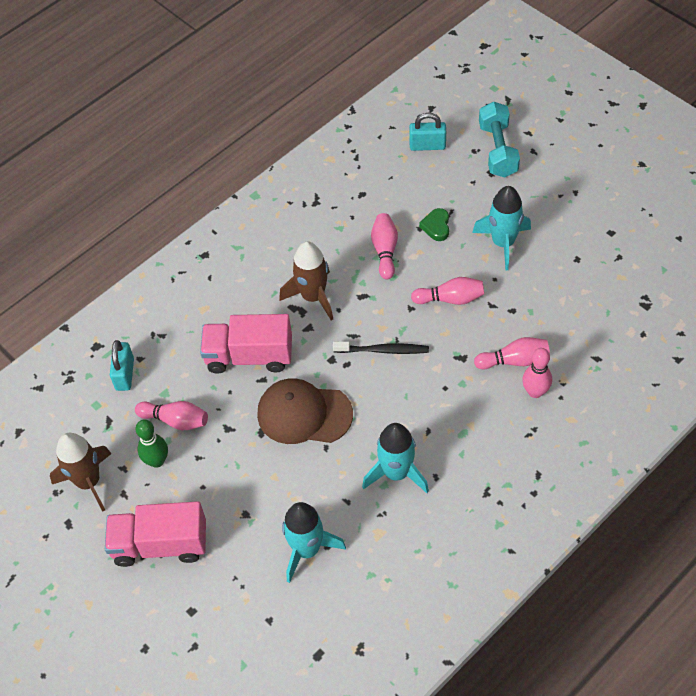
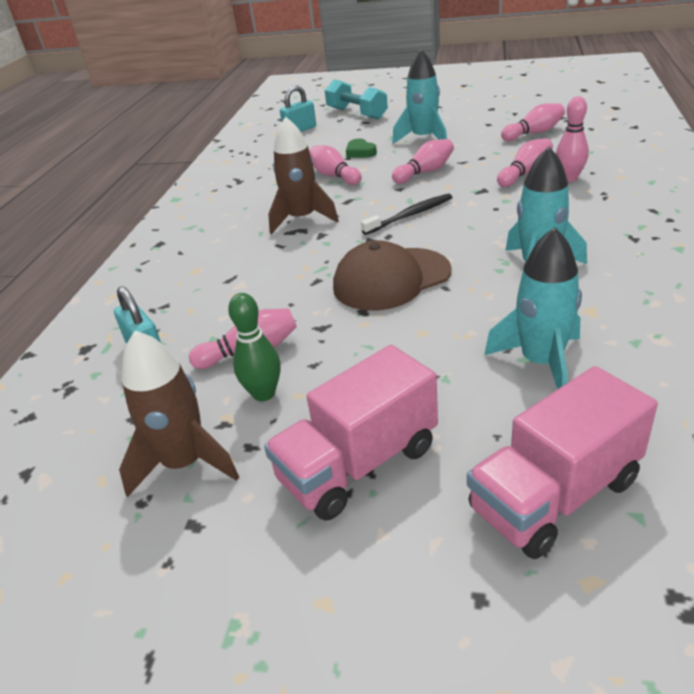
camera: 35 degrees left, 20 degrees down
(249, 356) = (283, 274): pink truck -> pink truck (555, 495)
(591, 305) = (534, 133): none -> pink bowling pin

